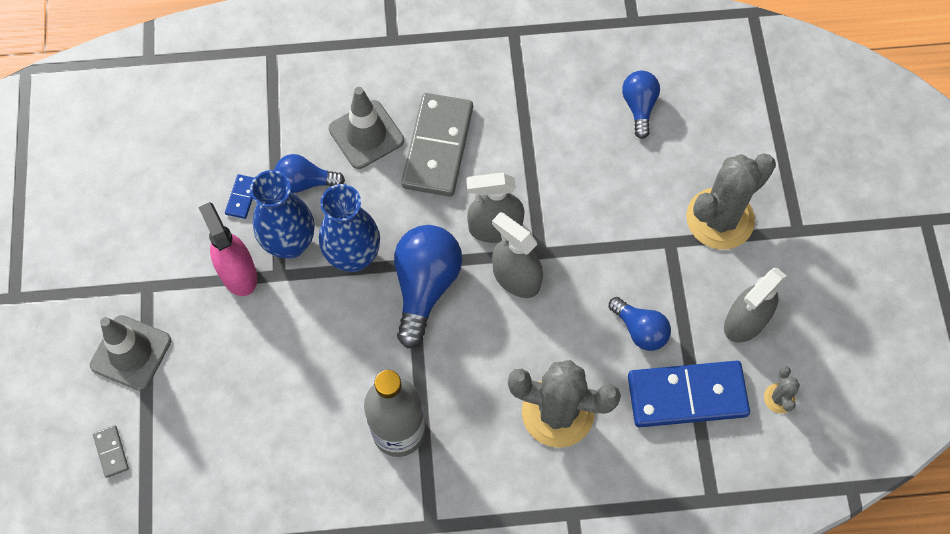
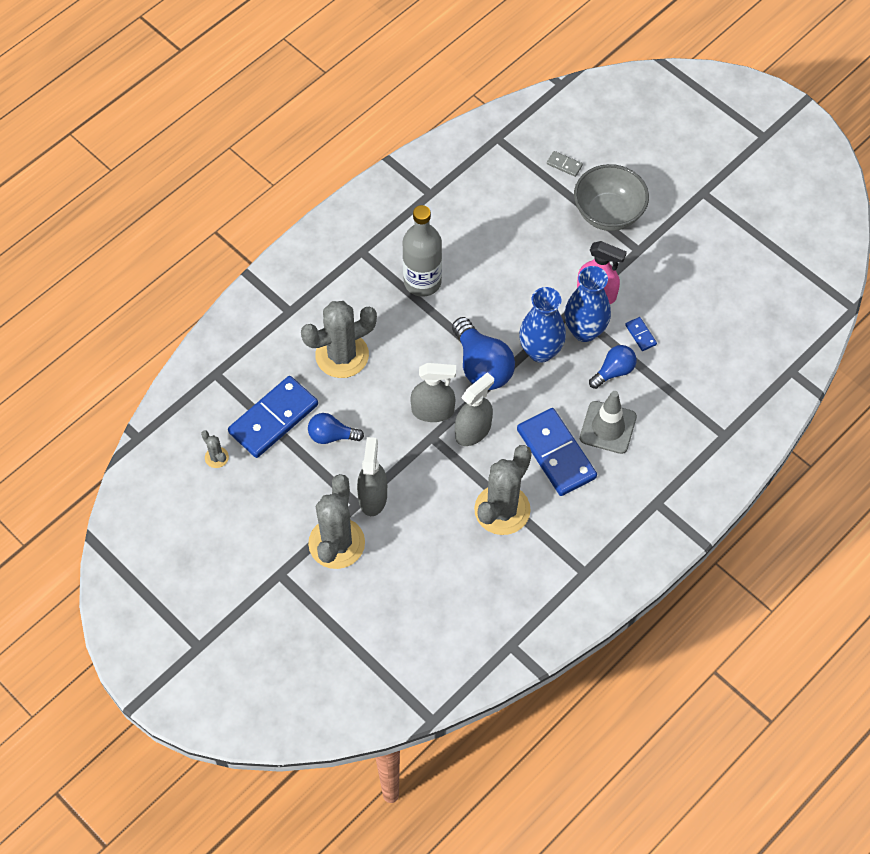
camera: 140 degrees right, 5 degrees down
(131, 353) = (608, 213): grey traffic cone -> grey bowl
(438, 147) = (556, 454): grey domino -> blue domino
(536, 134) = (502, 510): none -> grey cactus
(639, 107) = (452, 582): blue light bulb -> none
(745, 321) = (271, 488): grey spray bottle -> grey spray bottle (373, 497)

